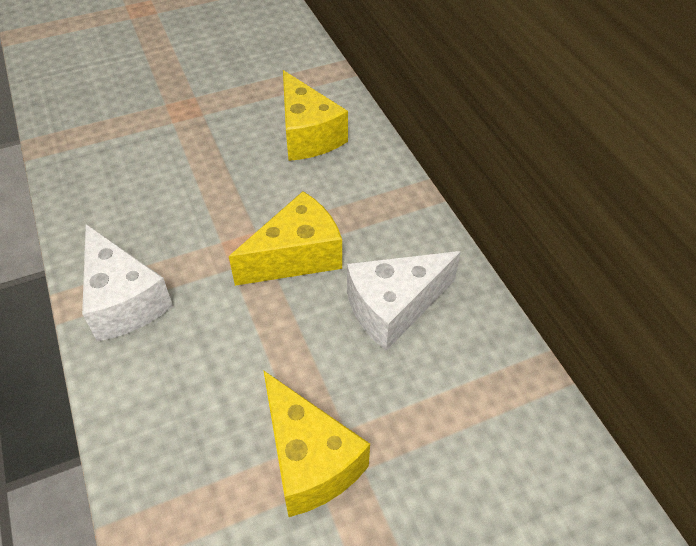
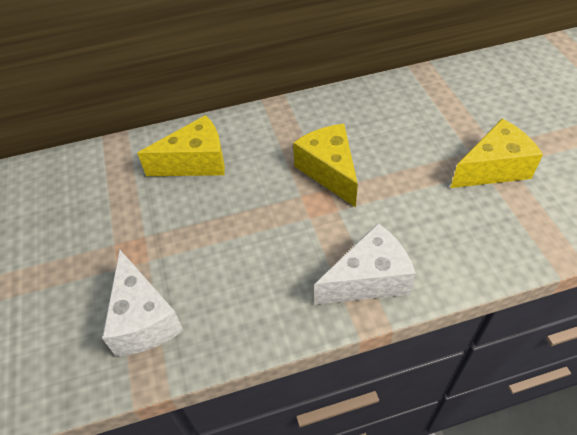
camera: 80 degrees left, 0 degrees up
(394, 308) = (377, 125): white cheese -> white cheese (143, 319)

